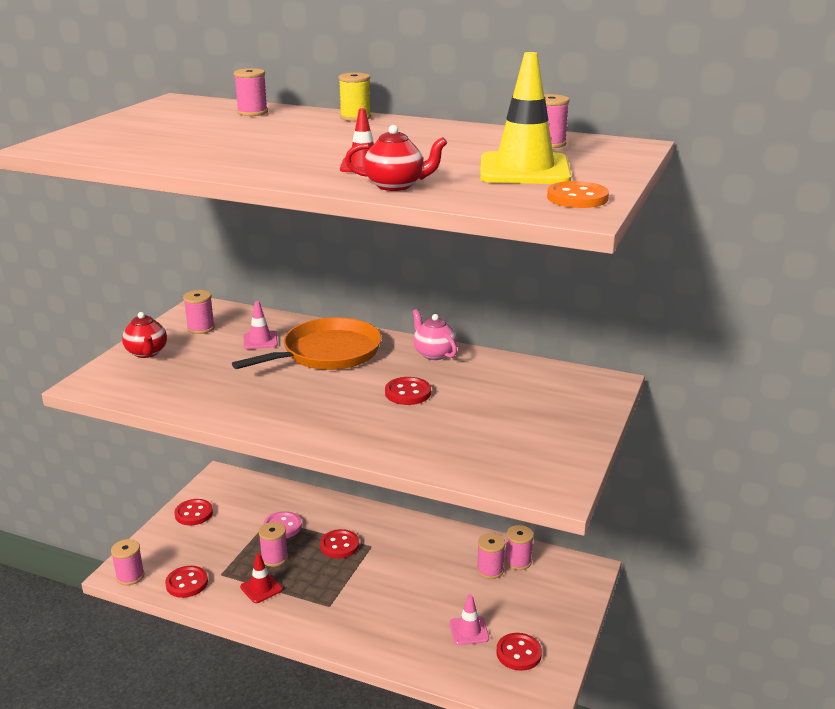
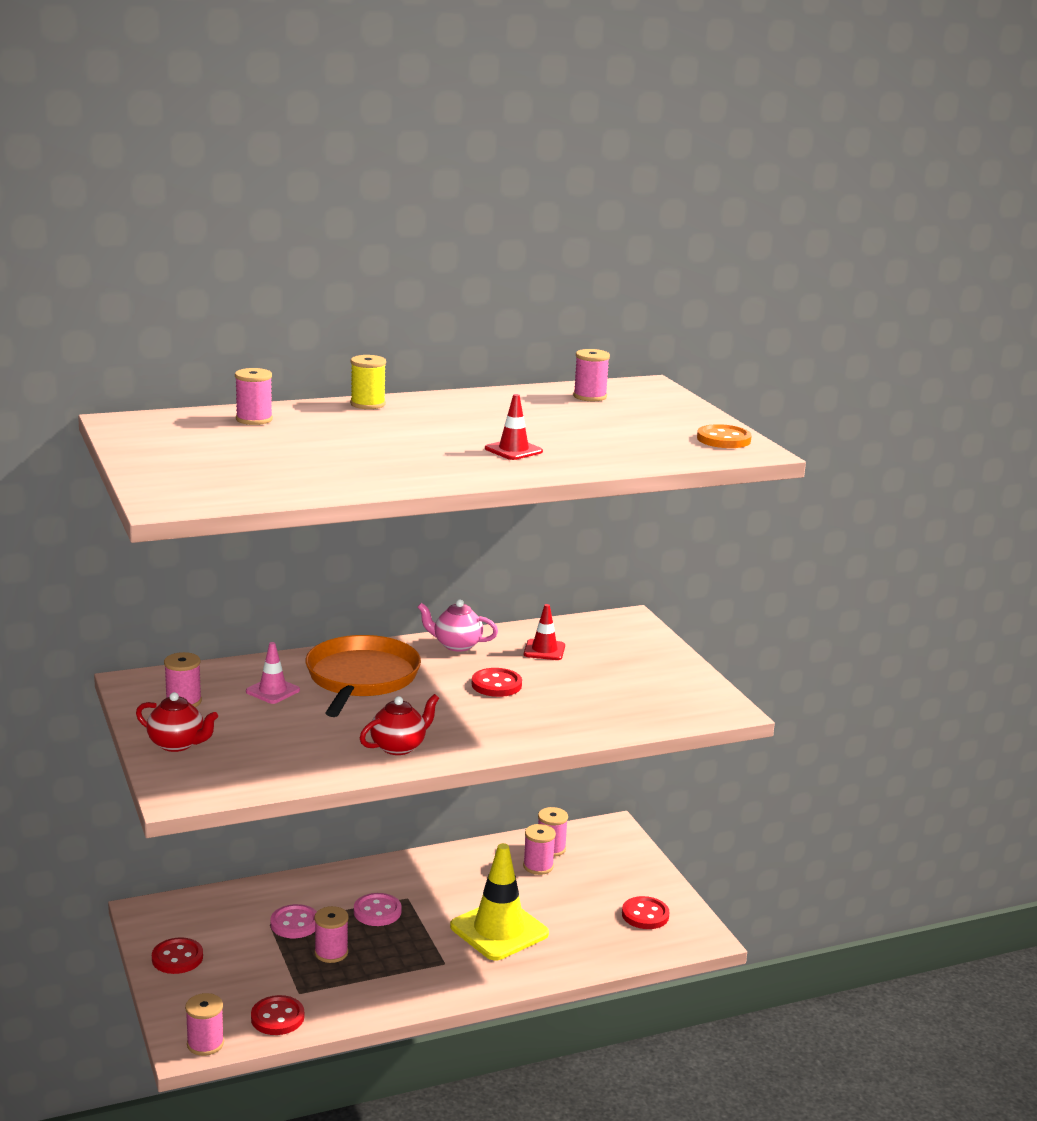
camera: 45 degrees left, 5 degrees down
(261, 588) = (359, 982): red traffic cone -> red traffic cone (544, 650)
(339, 545) = (377, 912): red button -> pink button
(396, 186) = (586, 461): red teapot -> red teapot (399, 747)
(469, 631) = (586, 919): pink traffic cone -> none
(524, 170) = (634, 425): yellow traffic cone -> yellow traffic cone (499, 930)

